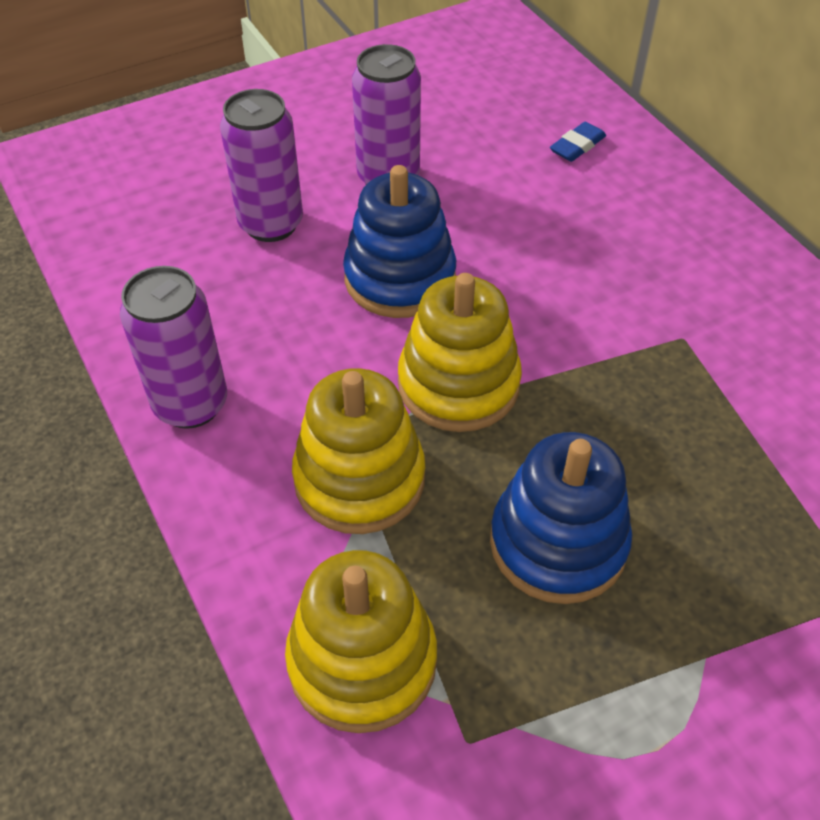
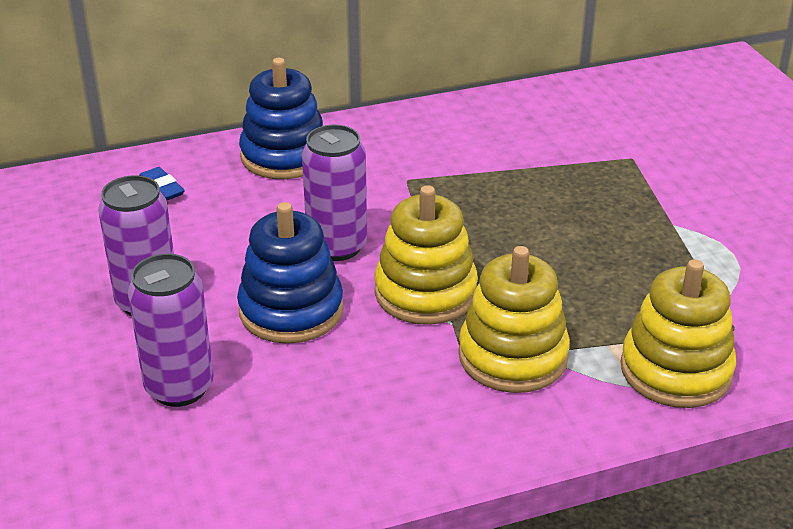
camera: 80 degrees left, 15 degrees down
(191, 404) = (410, 455): purple can -> purple can (337, 246)
(558, 543) = (583, 267): blue stacking toy -> blue stacking toy (284, 156)

